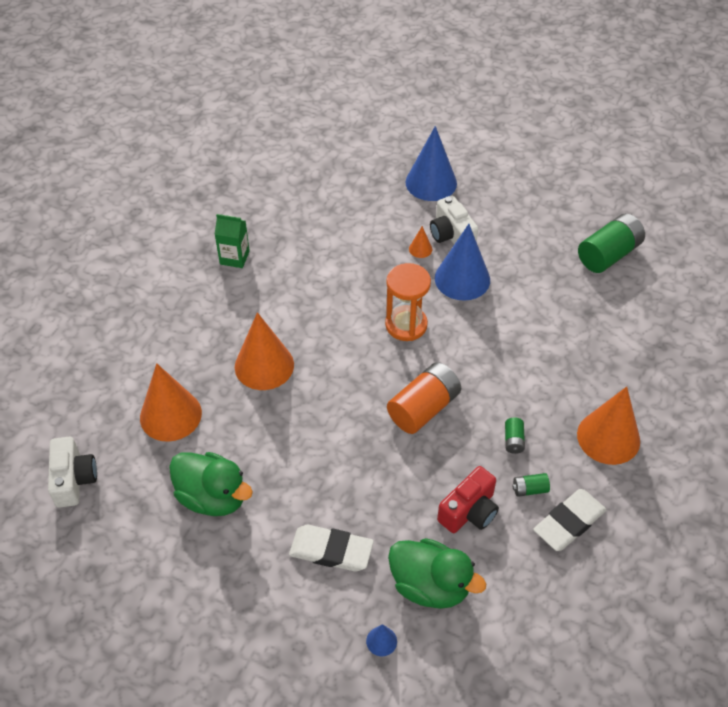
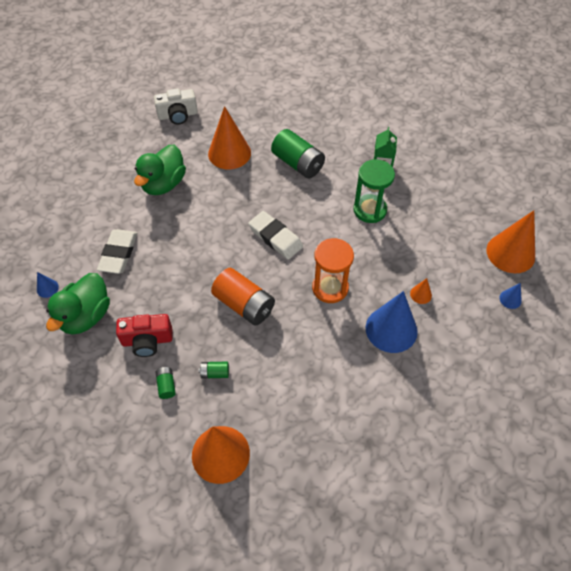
camera: 85 degrees right, 5 degrees up
(264, 365) = (277, 198): orange cone -> orange cone (510, 253)
(298, 276) = (370, 210): none -> green hourglass
(431, 182) = (510, 299): blue cone -> blue cone, size x0.43
(451, 235) = (445, 319): white camera -> none
(469, 511) = (147, 340): red camera -> red camera turned 45 degrees counterclockwise
(569, 522) = (134, 416): white eraser -> white eraser (275, 237)
(608, 255) = (453, 467): green battery -> green battery (298, 164)

